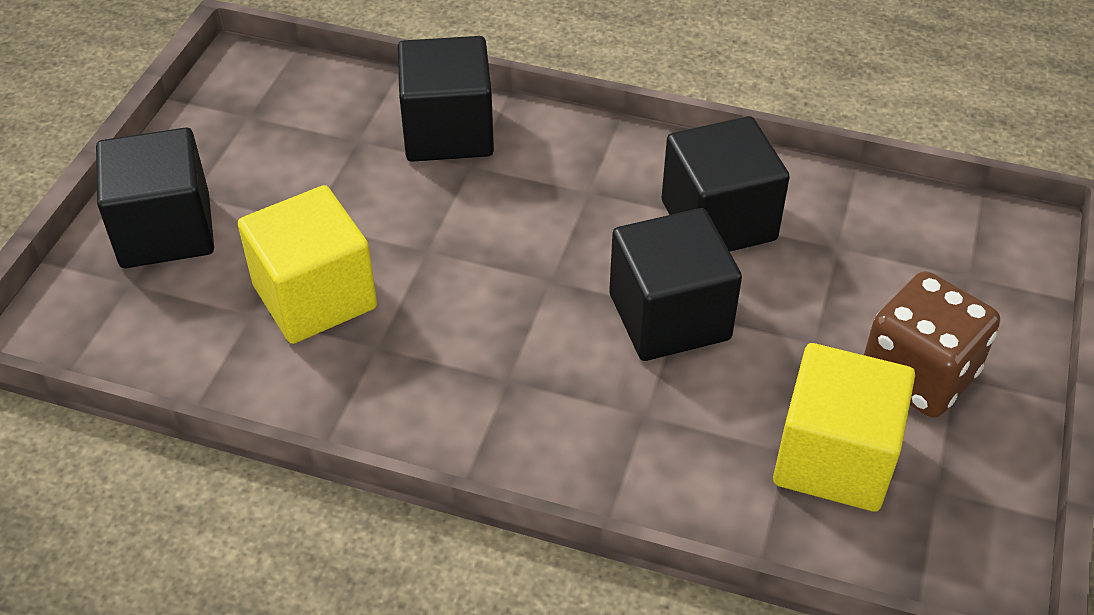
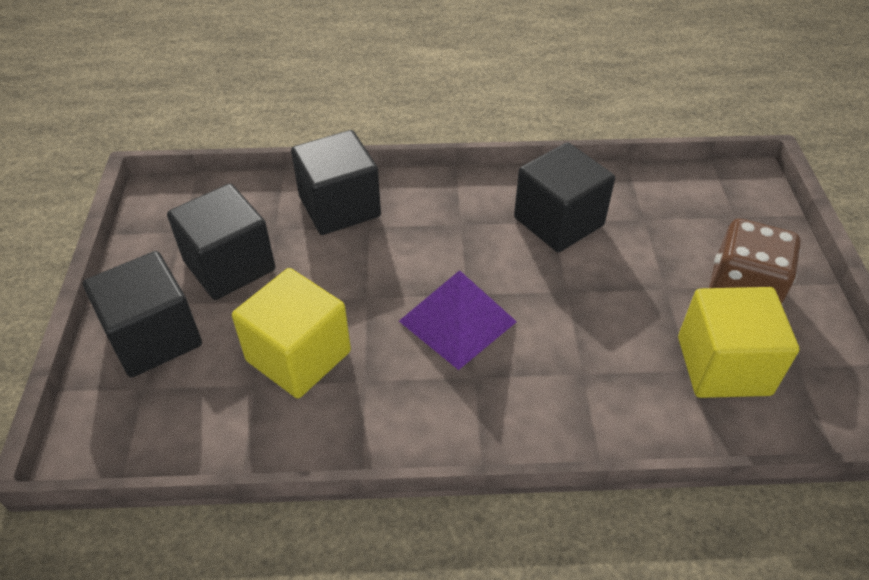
camera: 20 degrees left, 0 degrees up
(521, 309) = (457, 321): none -> purple pyramid
(669, 317) = (562, 298): black cube -> black cube (229, 265)

